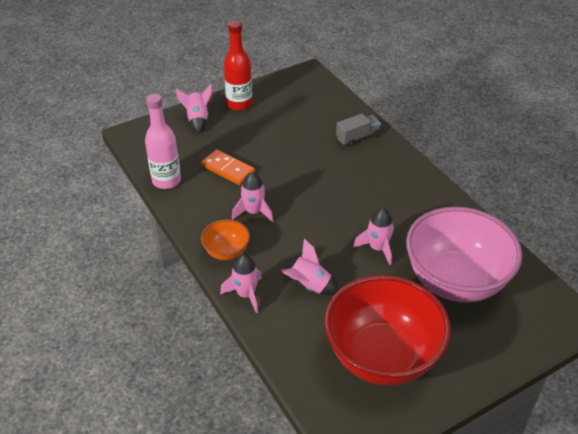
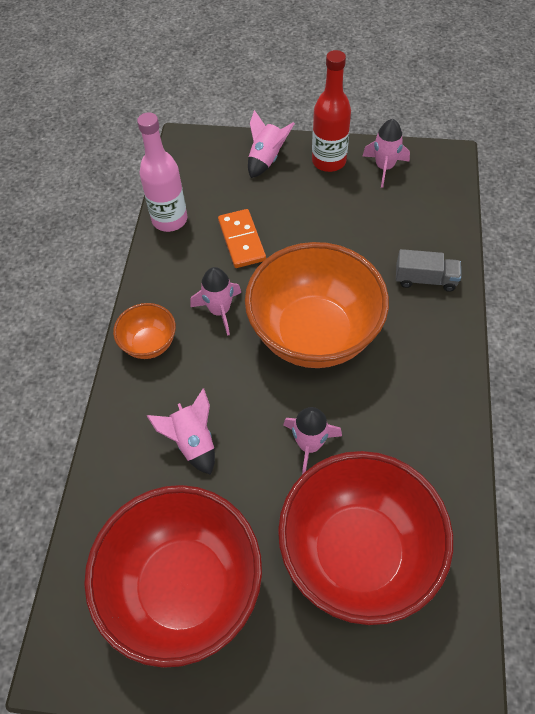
camera: 40 degrees right, 15 degrees up
(246, 294) = (122, 408): pink rocket -> pink rocket (384, 167)
(323, 194) = (314, 334): none -> orange bowl
(455, 281) = (358, 553): pink bowl -> red bowl

